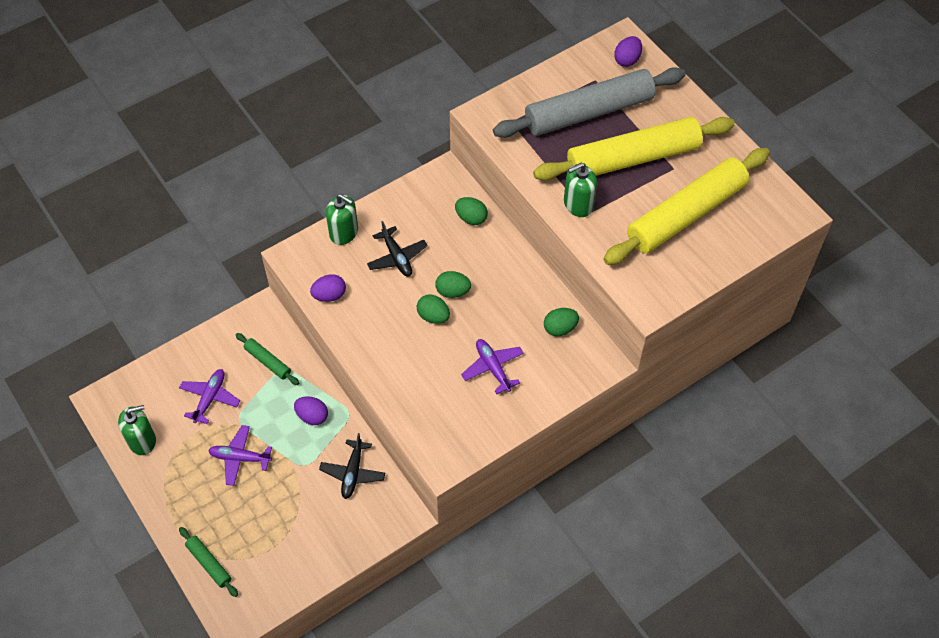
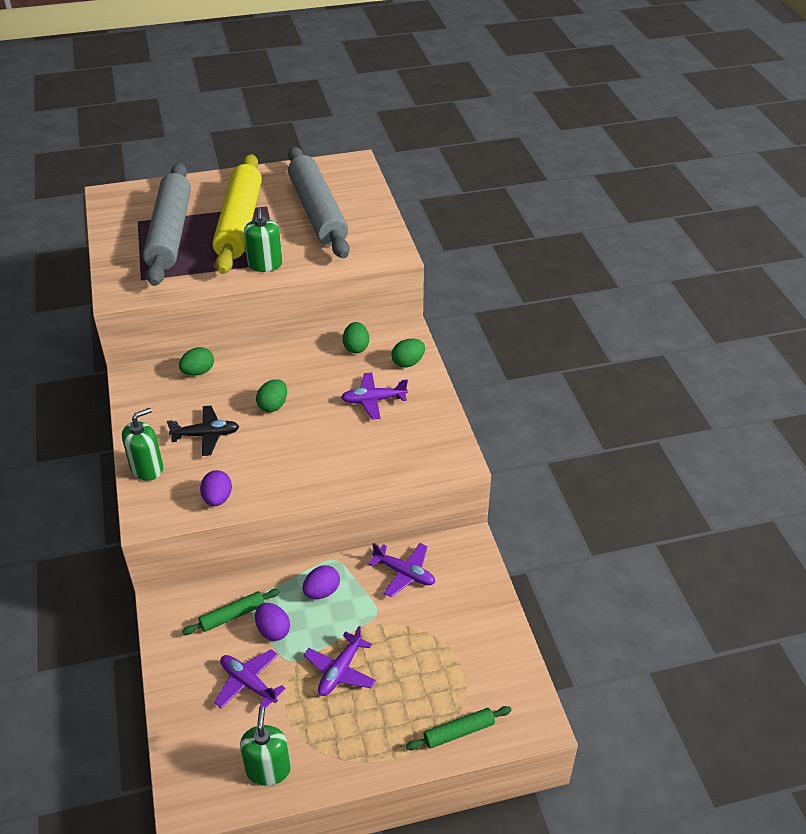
camera: 70 degrees left, 15 degrees down
(353, 472) = (404, 573): black plane -> purple plane
(433, 316) = (292, 426): green egg -> green egg (408, 363)
(627, 60) = (132, 198): purple egg -> purple egg (273, 630)
(686, 214) = (317, 212): yellow rolling pin -> grey rolling pin

